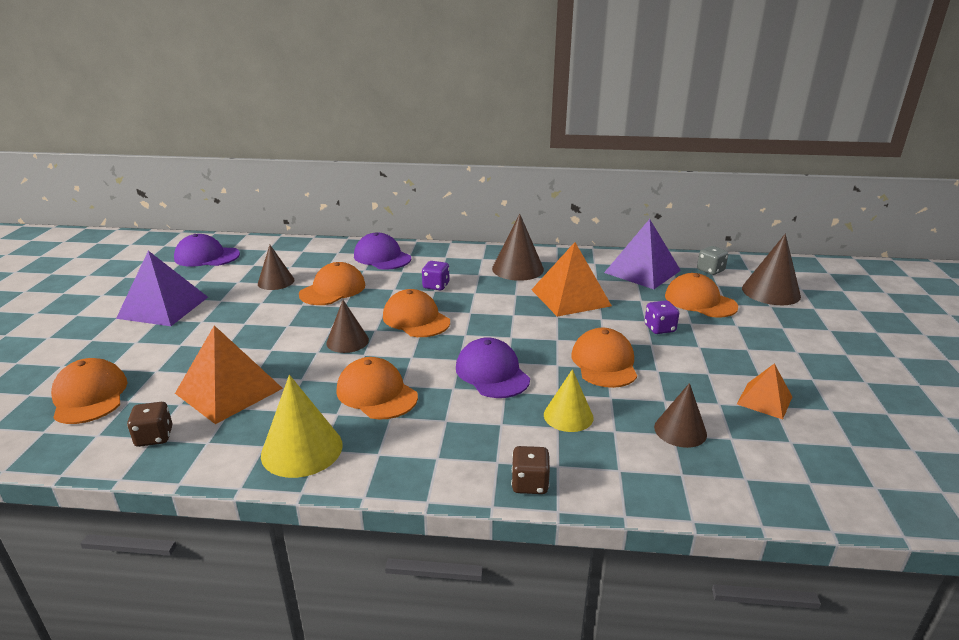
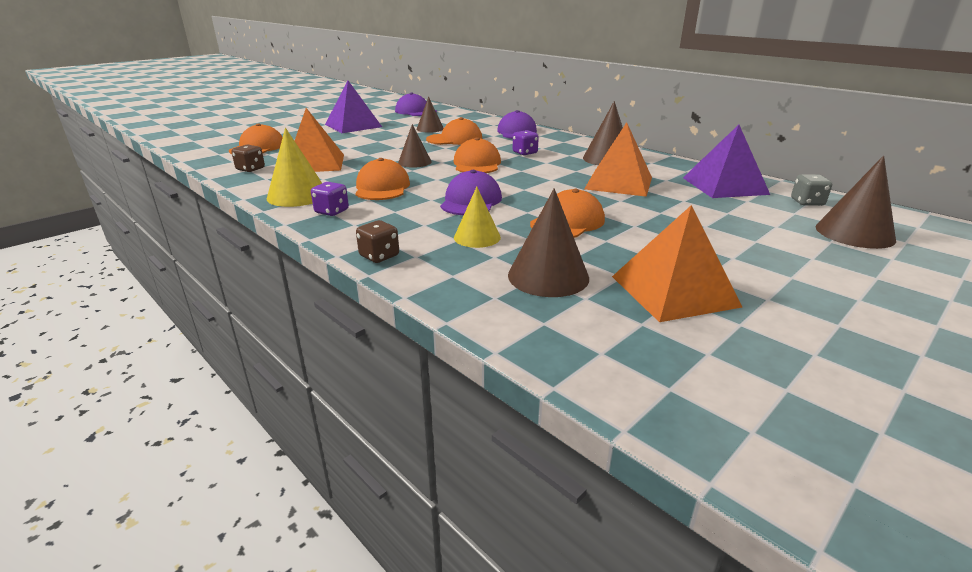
camera: 40 degrees right, 0 degrees up
(659, 328) = (663, 220): purple dice -> purple dice (332, 211)
(680, 430) = (548, 276): brown cone -> brown cone, size x1.50
(700, 301) = (747, 216): orange cap -> none
(764, 400) = (674, 291): orange pyramid -> orange pyramid, size x1.75

